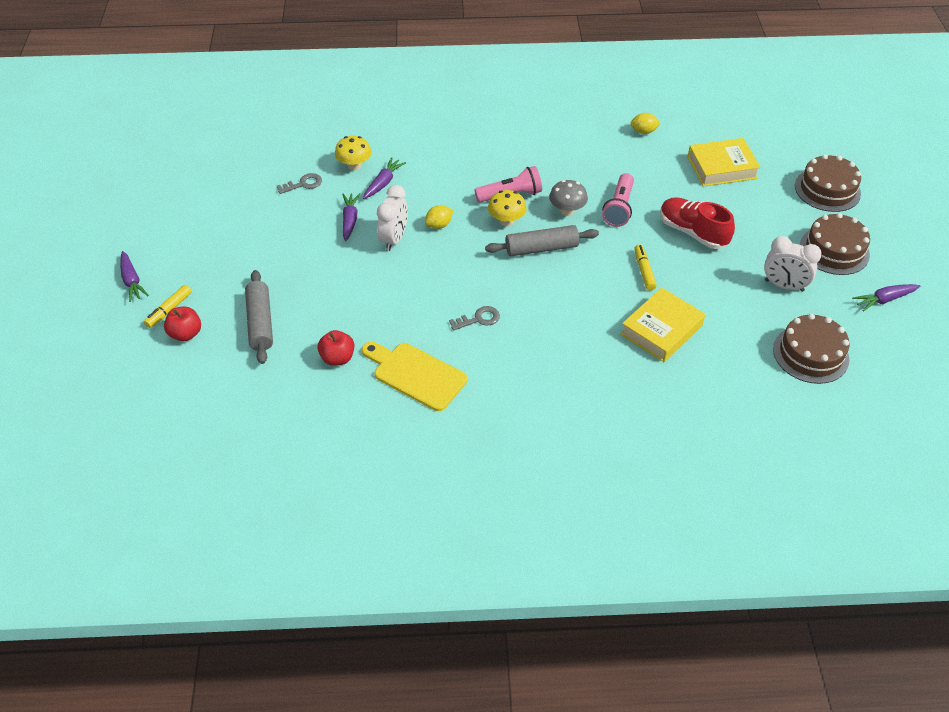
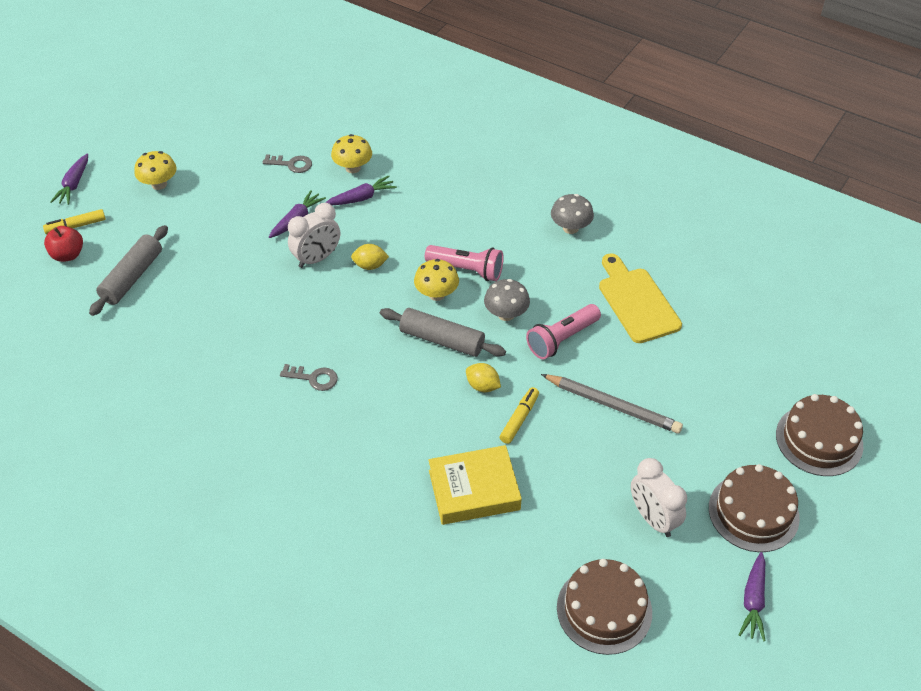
camera: 35 degrees right, 0 degrees up
(208, 247) = (159, 184): none -> yellow mushroom
(337, 358) = (160, 345): red apple -> none
(416, 374) = (207, 399): yellow cutting board -> yellow cutting board (636, 302)
(552, 136) = (570, 228): none -> grey mushroom
(643, 131) = (672, 270): yellow lemon -> yellow lemon (482, 386)
(692, 232) = (613, 406): red shoe -> grey pencil
(722, 167) = (719, 352): yellow book -> none
(884, 300) = (753, 601): purple carrot -> purple carrot turned 90 degrees counterclockwise

